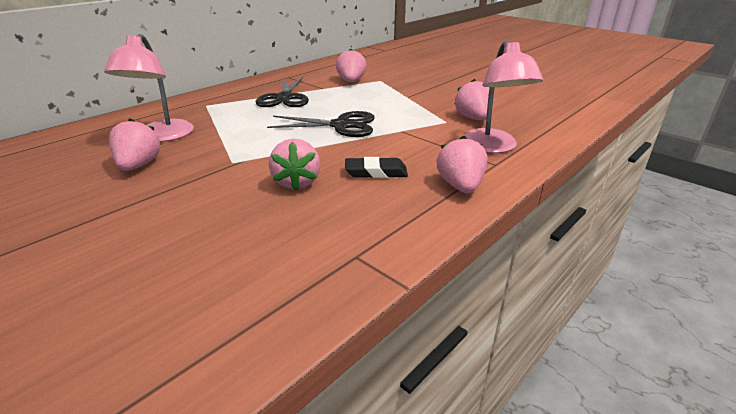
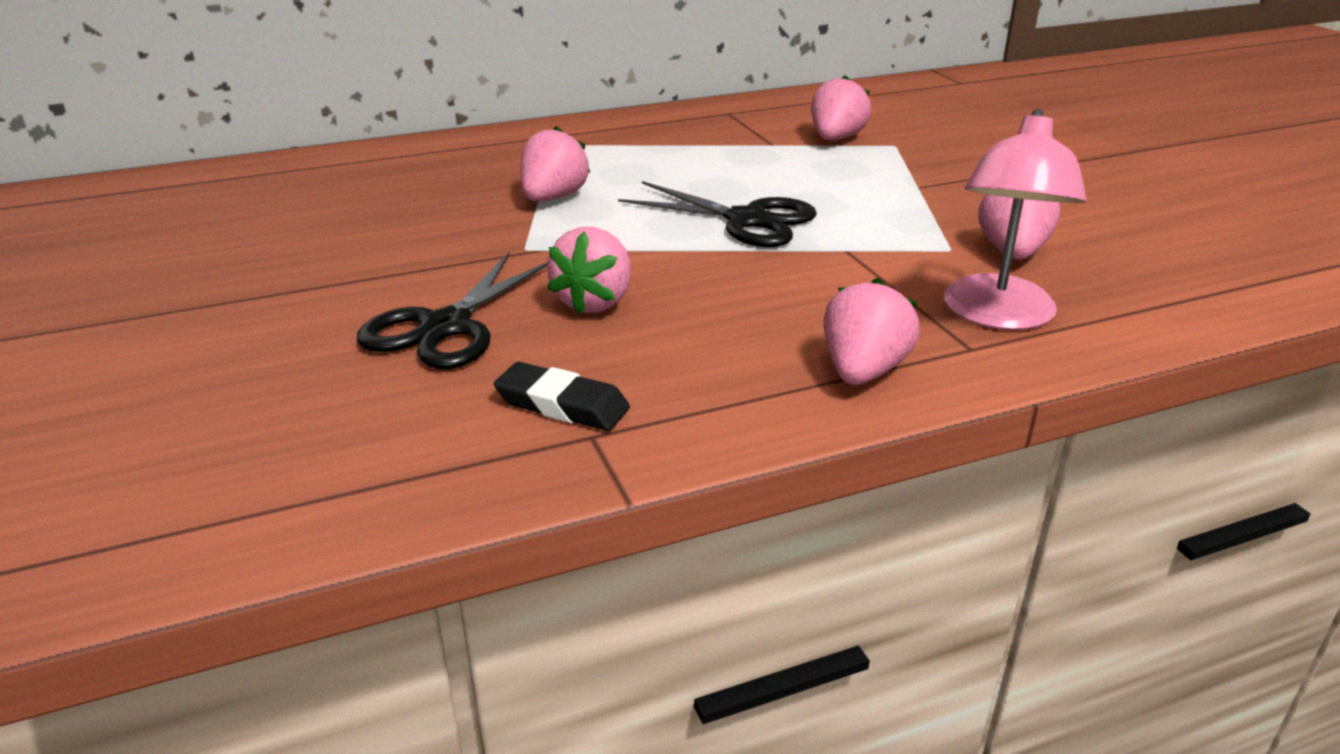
camera: 25 degrees right, 0 degrees up
(139, 165) = (393, 226): pink strawberry -> pink strawberry (553, 198)
(162, 136) = (454, 186): pink lamp -> none
(284, 98) = (689, 152): black scissors -> black scissors (445, 326)
(376, 172) = (736, 314): black eraser -> black eraser (562, 404)

